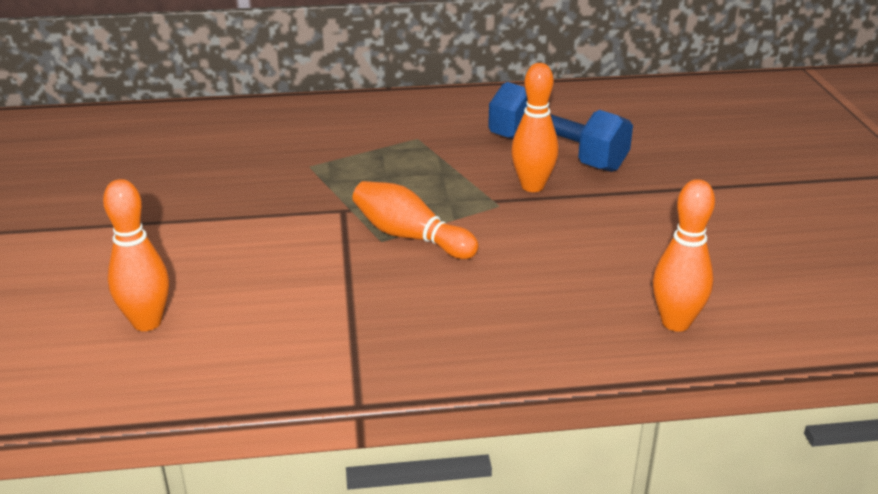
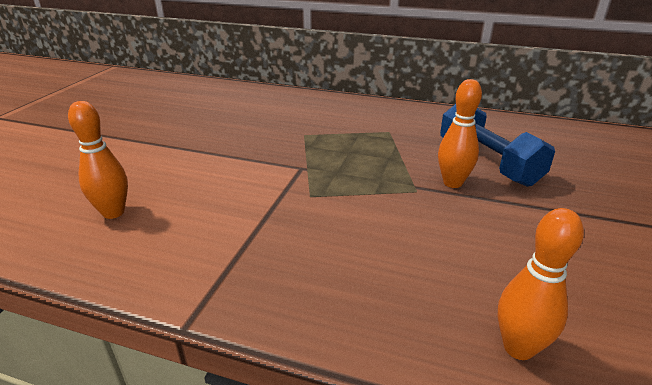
camera: 25 degrees right, 0 degrees up
(410, 237) = (332, 198): orange bowling pin -> none

